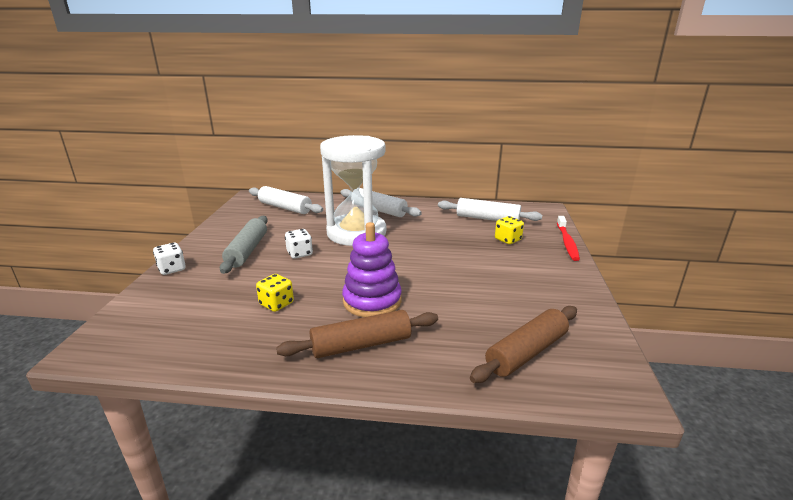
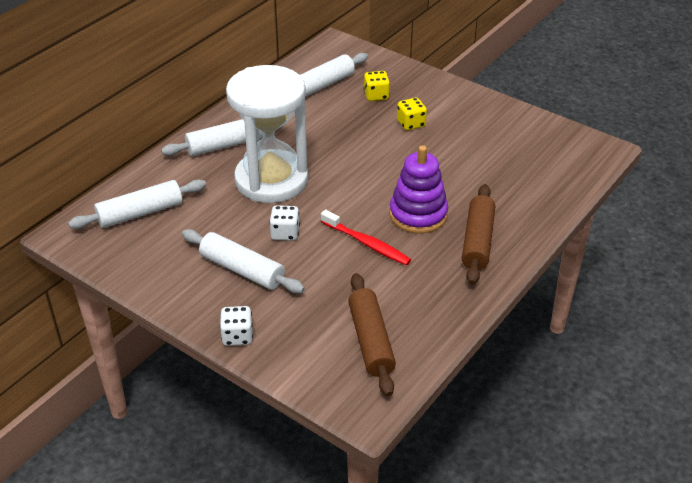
camera: 60 degrees left, 15 degrees up
(247, 251) = (242, 270): grey rolling pin -> white rolling pin
(276, 304) = (378, 273): yellow dice -> yellow dice (411, 124)
(526, 352) = (541, 167): brown rolling pin -> brown rolling pin (371, 341)
(567, 242) = (410, 68): red toothbrush -> red toothbrush (367, 243)

